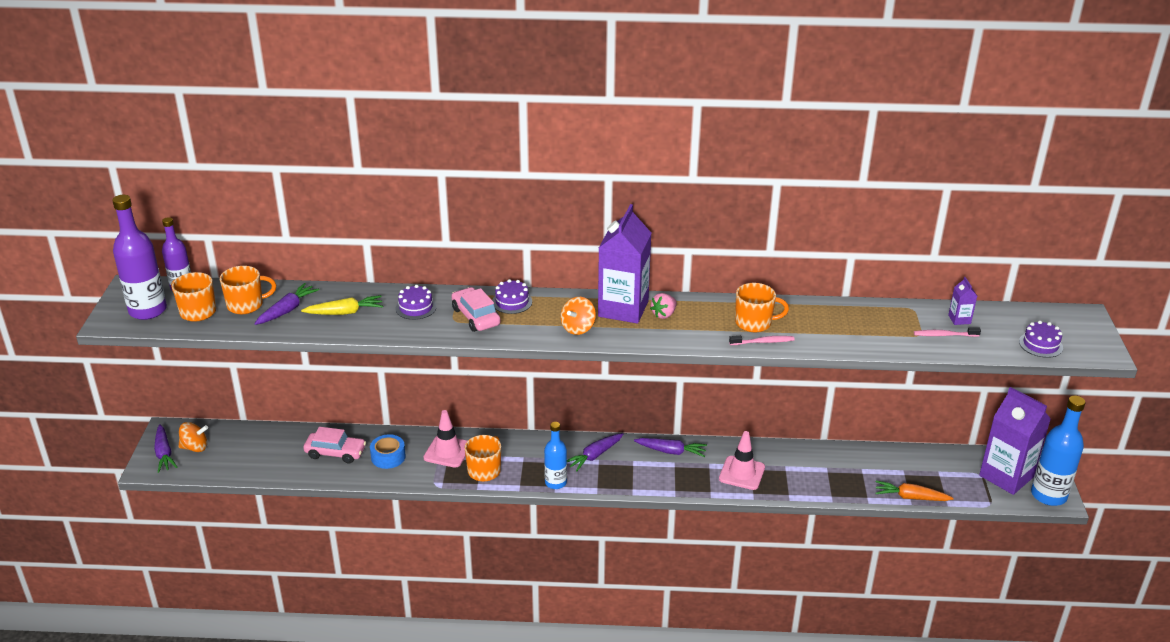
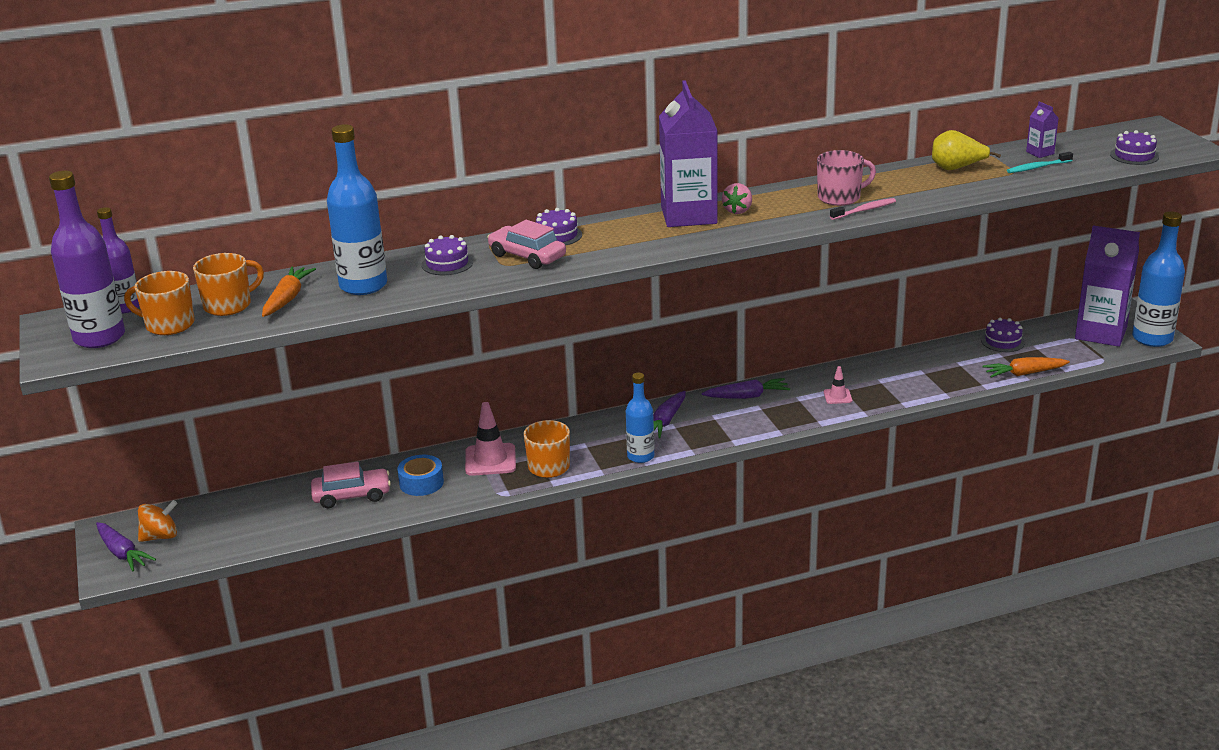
camera: 20 degrees left, 5 degrees down
(287, 310) = (287, 299): purple carrot -> orange carrot
(345, 312) = (363, 285): yellow carrot -> blue bottle
(578, 328) = (654, 241): orange spinning top -> none
(742, 473) = (837, 396): pink traffic cone -> pink traffic cone, size x0.54
(754, 323) = (840, 197): orange mug -> pink mug
(874, 318) = (956, 168): none -> yellow pear
(914, 459) = (1003, 341): none -> purple cake
(944, 335) = (1038, 167): pink toothbrush -> turquoise toothbrush

